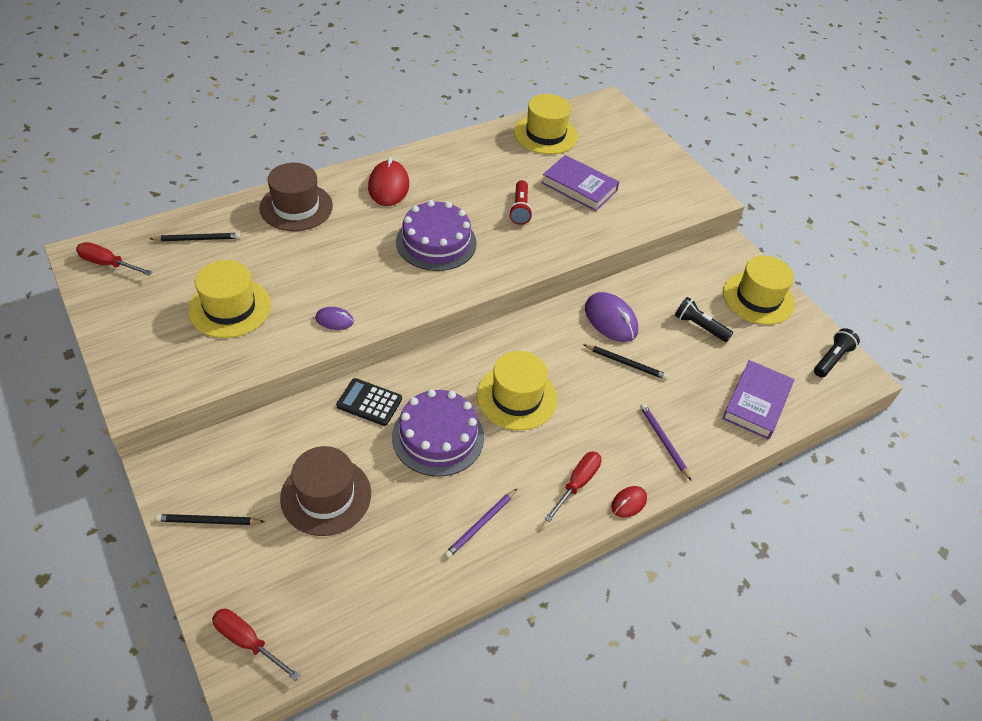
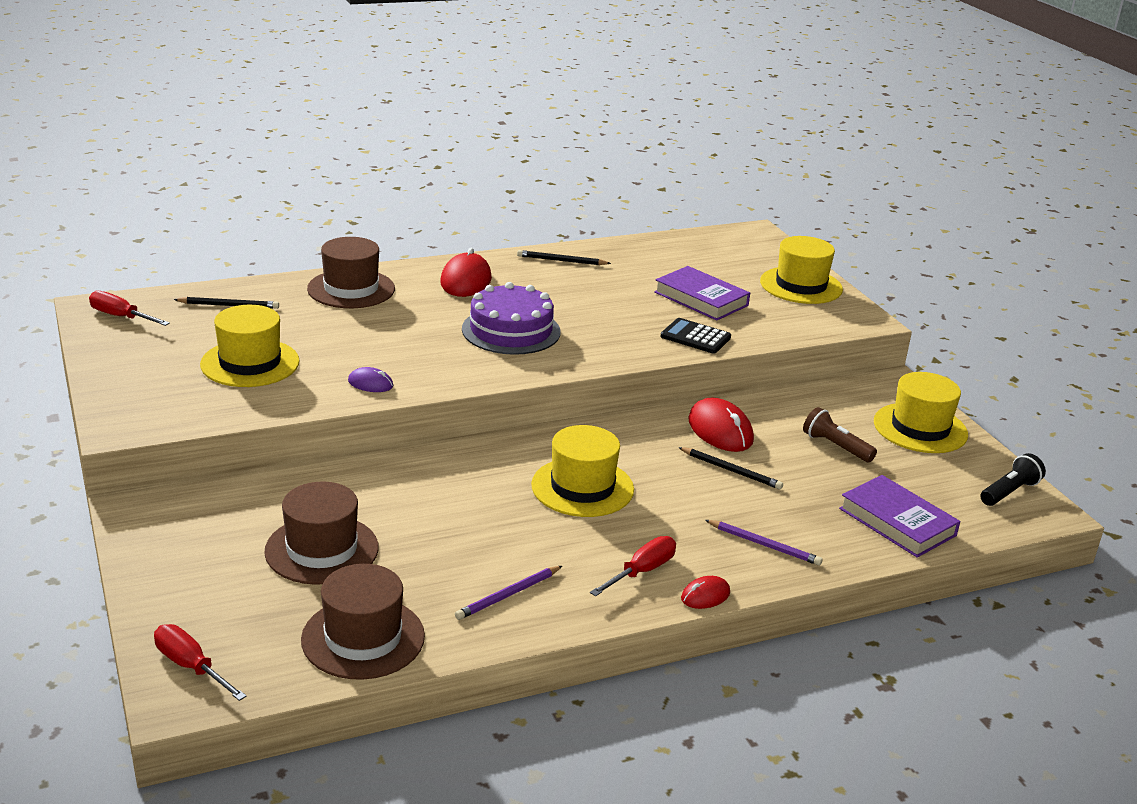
camera: 10 degrees right, 20 degrees down
(208, 521) = (174, 557): black pencil -> black pencil (561, 261)
(369, 402) = (397, 474): black calculator -> black calculator (695, 337)
(377, 589) = (363, 638): none -> brown hat
(438, 437) = (474, 512): purple cake -> none
(520, 209) = (622, 311): red flashlight -> none
(545, 134) = (669, 253): yellow hat -> yellow hat (801, 285)
(610, 320) = (720, 430): purple mouse -> red mouse
(663, 441) = (764, 545): purple pencil -> purple pencil turned 135 degrees clockwise
(699, 326) = (835, 446): black flashlight -> brown flashlight
(756, 403) = (897, 522): purple book -> purple book turned 75 degrees counterclockwise

